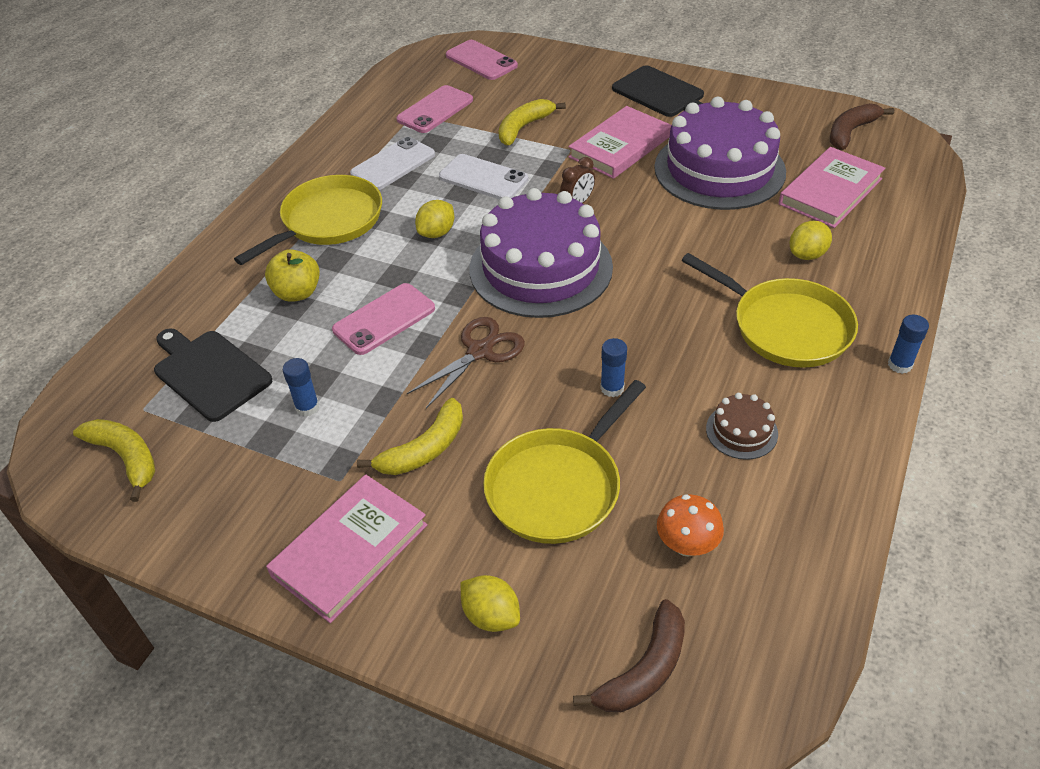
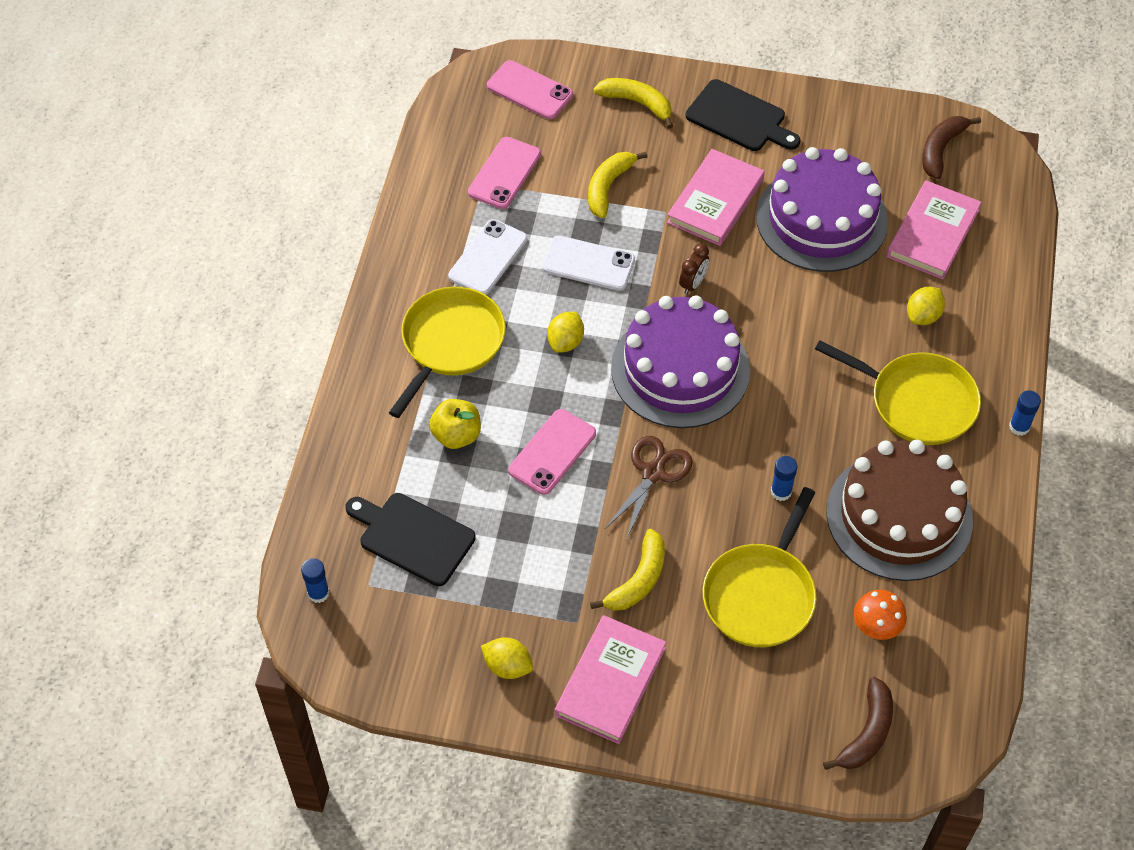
camera: 15 degrees left, 10 degrees up
(126, 457) = (379, 634): yellow banana -> yellow banana (637, 103)
(307, 407) = (519, 557): blue glue stick -> blue glue stick (318, 593)
(491, 615) = (741, 714): yellow lemon -> yellow lemon (507, 666)
(741, 431) = (899, 516): brown cake -> brown cake, size x2.40

